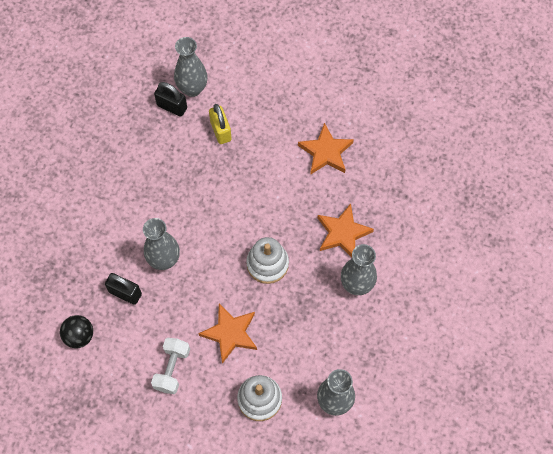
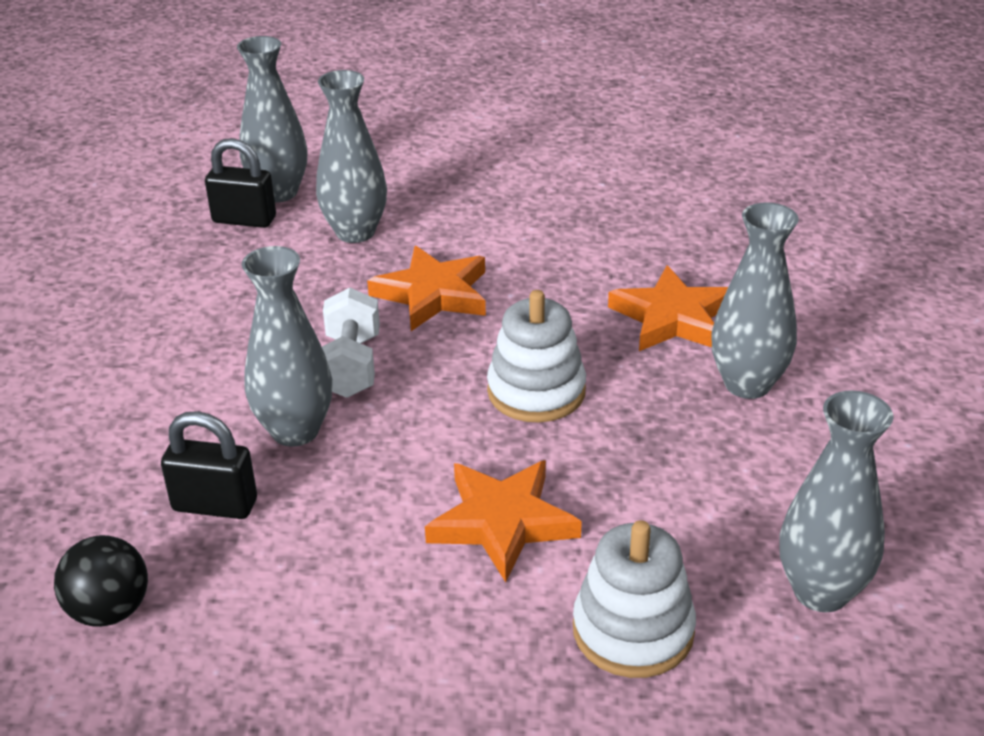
camera: 15 degrees left, 30 degrees down
(172, 369) = (379, 622): white dumbbell -> white dumbbell (351, 366)
(221, 131) = (355, 232): yellow padlock -> grey vase
(325, 152) = (577, 223): orange star -> orange star (433, 294)

